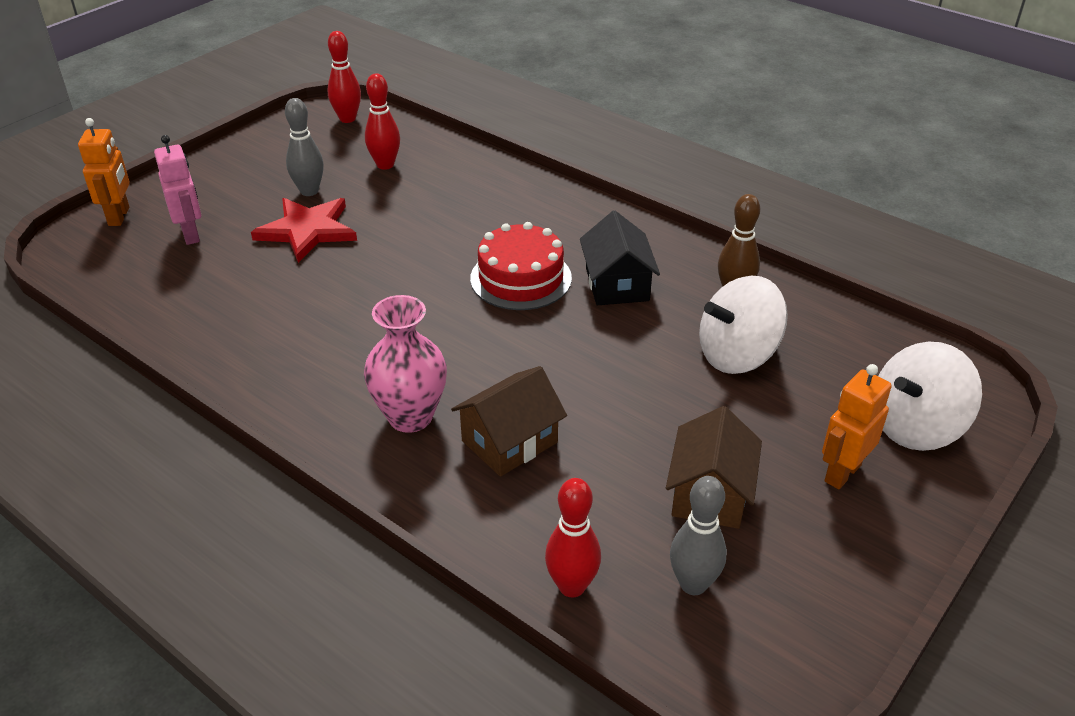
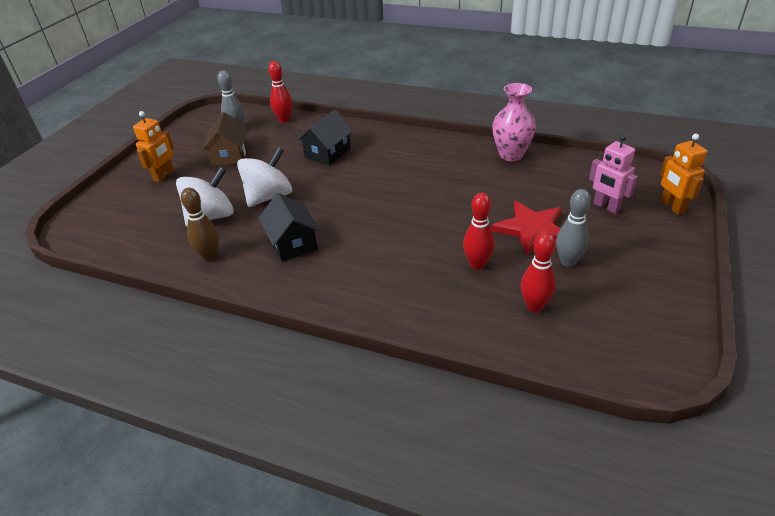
camera: 165 degrees right, 0 degrees up
(347, 119) = (630, 360): red bowling pin -> red bowling pin (477, 264)
(410, 417) = (381, 151): pink vase -> pink vase (511, 155)
(509, 441) = (327, 153): brown house -> black house
(521, 278) = (360, 231): red cake -> none
(915, 427) = (117, 203): white spinning top -> white spinning top (269, 197)

